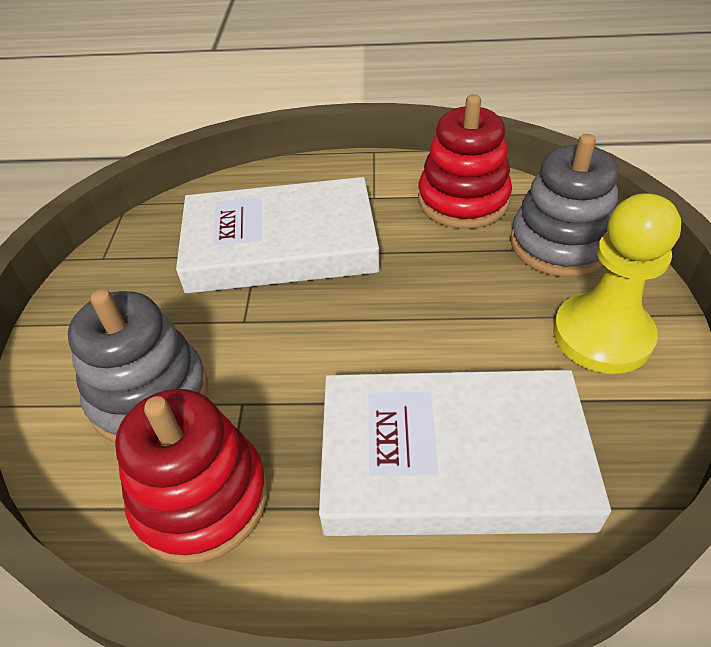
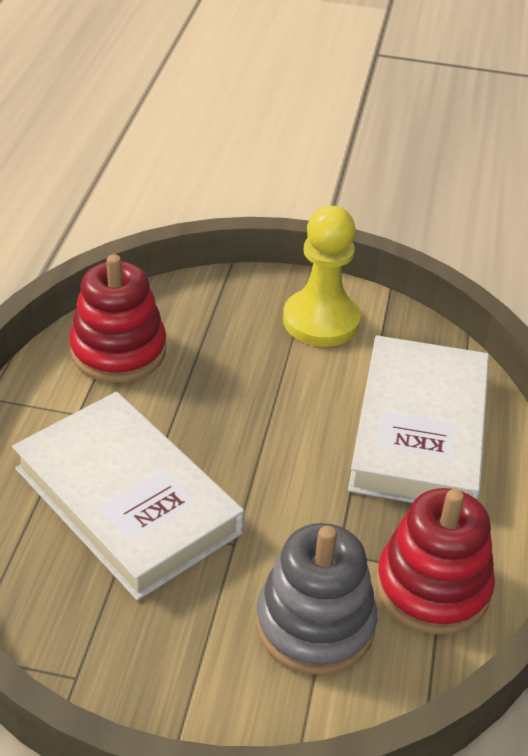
camera: 85 degrees left, 5 degrees down
(280, 244) = (127, 501): white book -> white book turned 45 degrees counterclockwise
(560, 244) = (209, 309): grey stacking toy -> none

